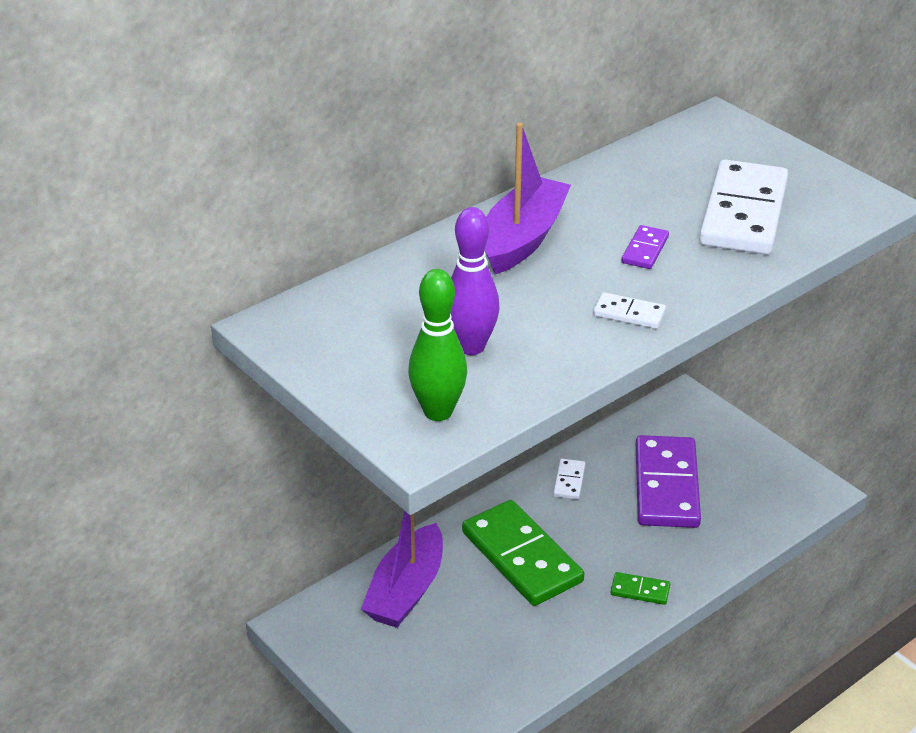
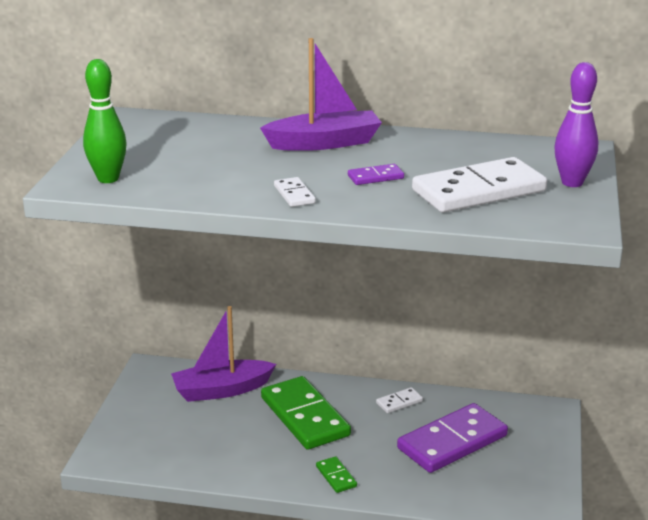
camera: 50 degrees right, 10 degrees down
(471, 346) = (186, 166): purple bowling pin -> purple bowling pin (572, 183)
(521, 557) = (304, 417): green domino -> green domino turned 45 degrees counterclockwise

